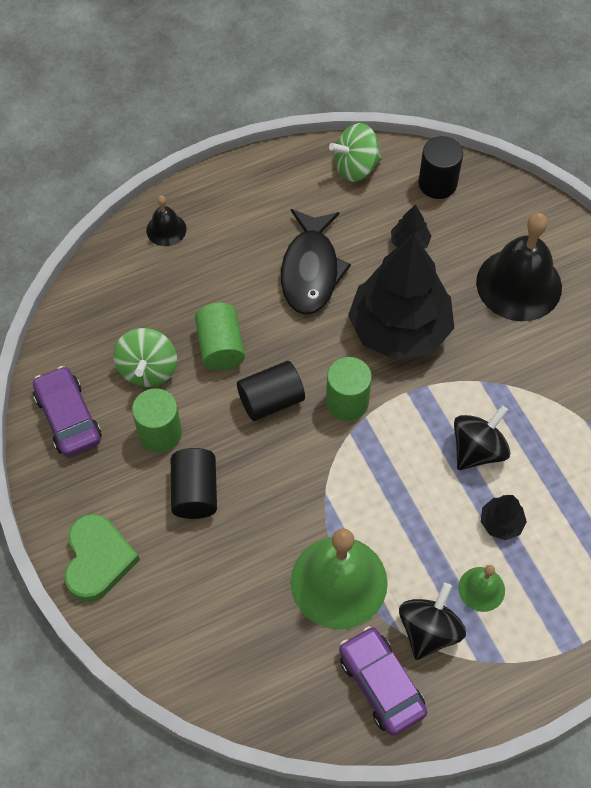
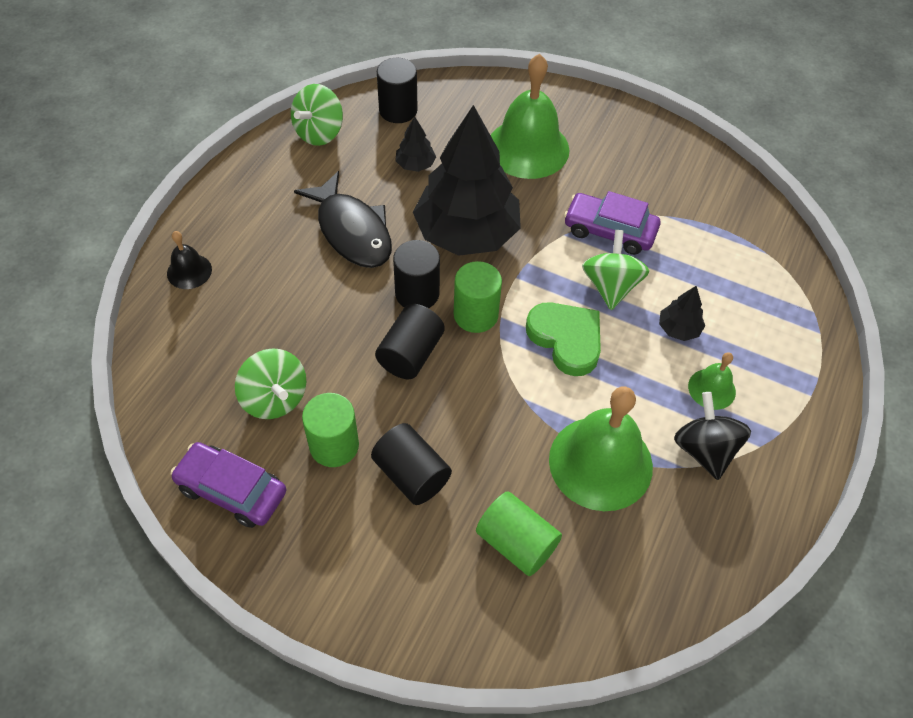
camera: 40 degrees left, 5 degrees down
(98, 559) = (373, 599): green heart -> green heart (566, 339)
(220, 347) = (326, 338): green cylinder -> green cylinder (516, 543)
(317, 355) = (417, 293): none -> black cylinder
(381, 684) = (709, 521): purple car -> purple car (609, 231)
(477, 450) = (610, 286): black spinning top -> green spinning top
(519, 284) = (528, 148): black bell -> green bell

